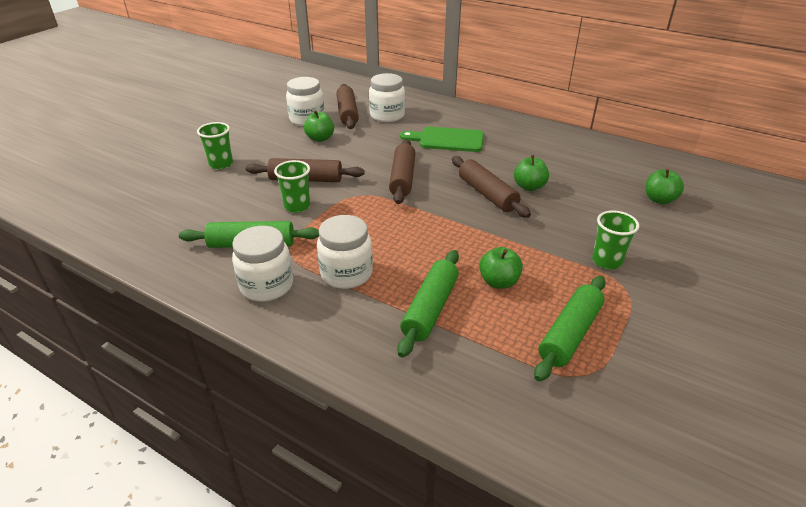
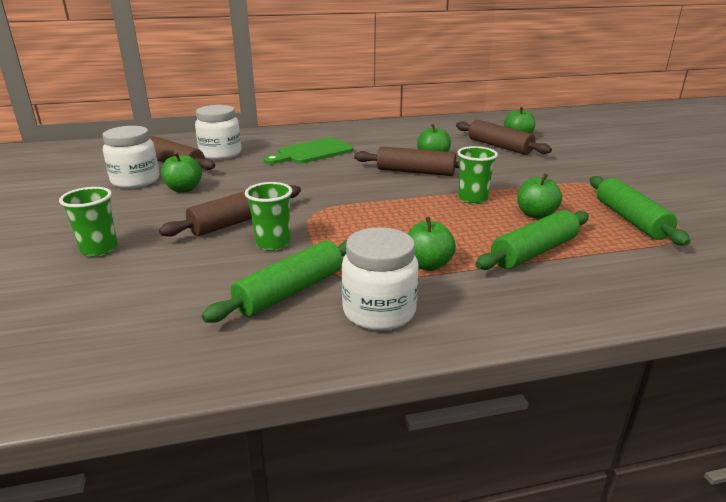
camera: 45 degrees left, 10 degrees down
(346, 273) = (427, 265): white jar -> green apple
(402, 178) = (329, 187): brown rolling pin -> brown rolling pin (499, 146)
(430, 308) = (534, 252): green rolling pin -> green rolling pin turned 75 degrees clockwise
(606, 261) = (562, 176): green cup -> green cup (472, 199)

